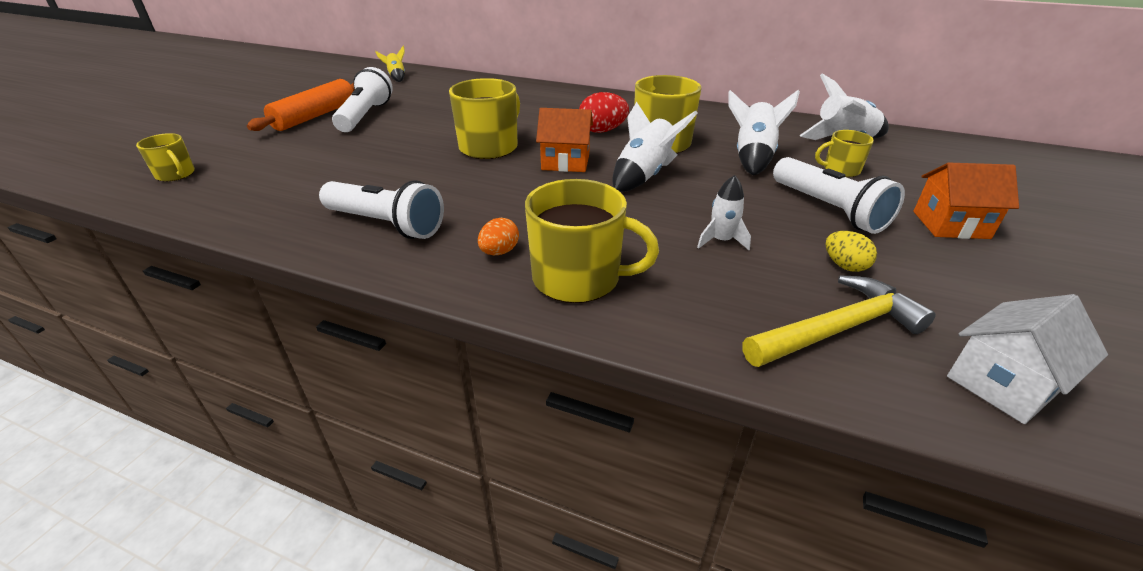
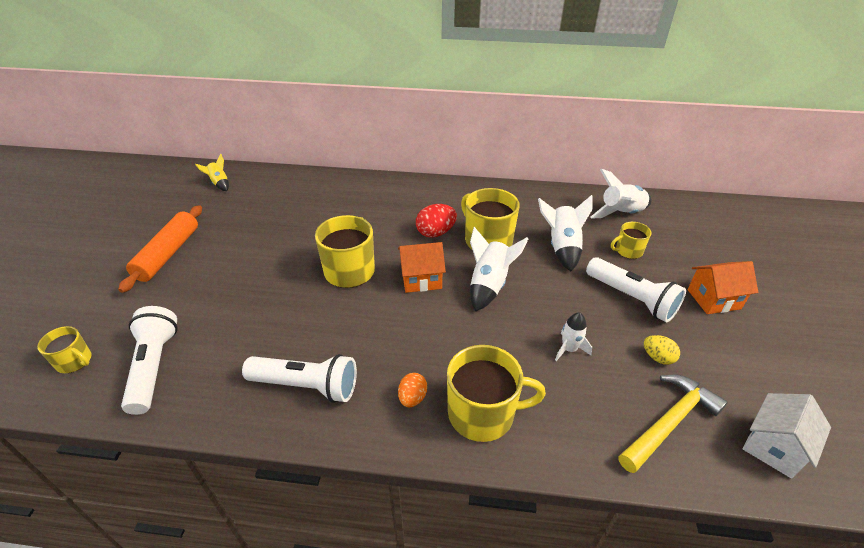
camera: 15 degrees left, 5 degrees up
(365, 116) = (217, 245): white flashlight -> white flashlight (154, 366)

